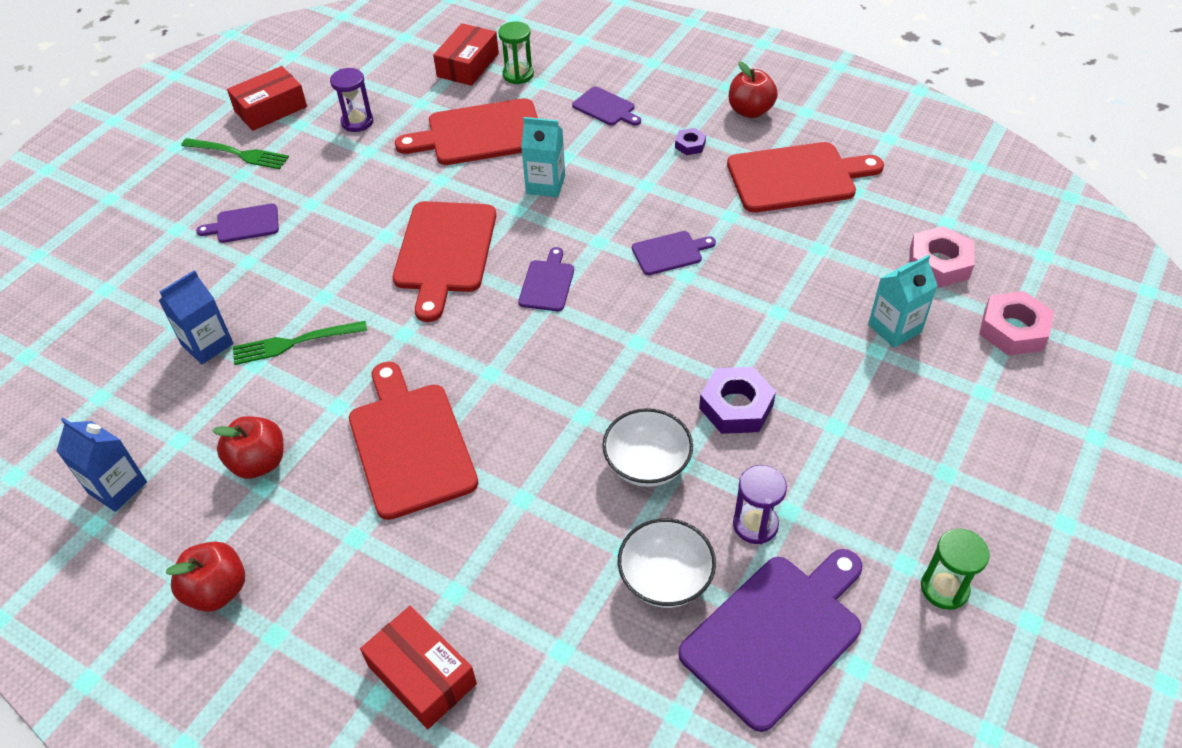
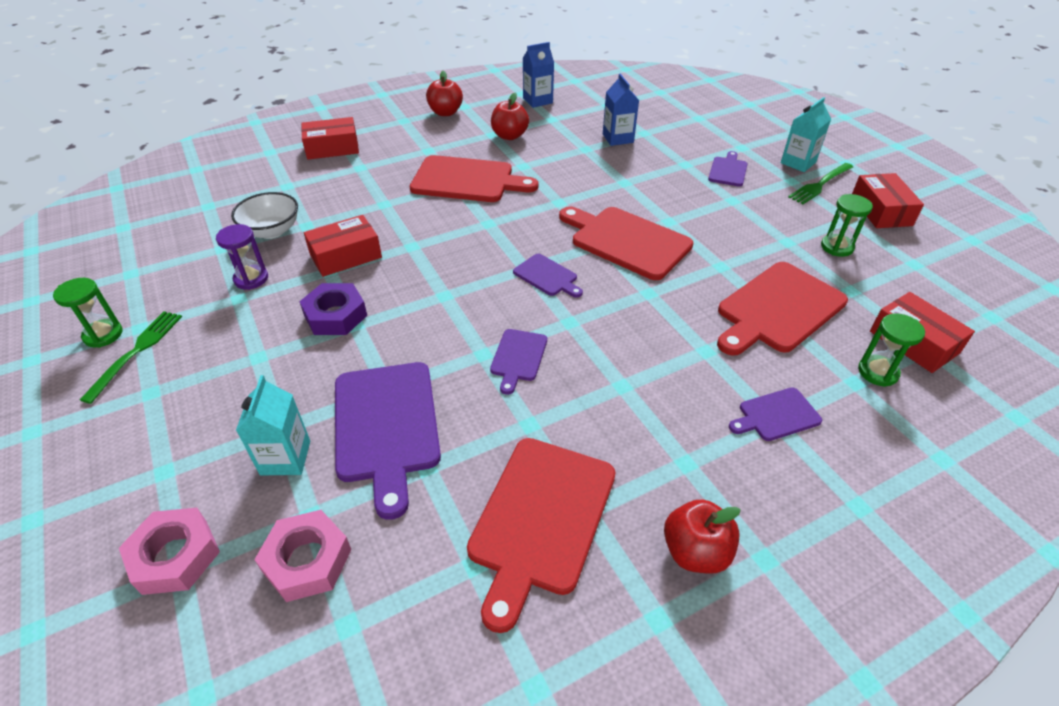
camera: 120 degrees right, 5 degrees down
(294, 343) = (591, 163): green fork -> green fork (137, 351)
(357, 122) = (837, 247): purple hourglass -> green hourglass
(480, 134) = (778, 309): red cutting board -> red cutting board turned 150 degrees counterclockwise
(545, 185) = (671, 321): turquoise carton -> turquoise carton (798, 163)
(647, 464) = (345, 256): white bowl -> red box
(690, 145) = (663, 453): purple nut -> none
(776, 635) = (189, 253): purple cutting board -> purple cutting board (386, 426)

